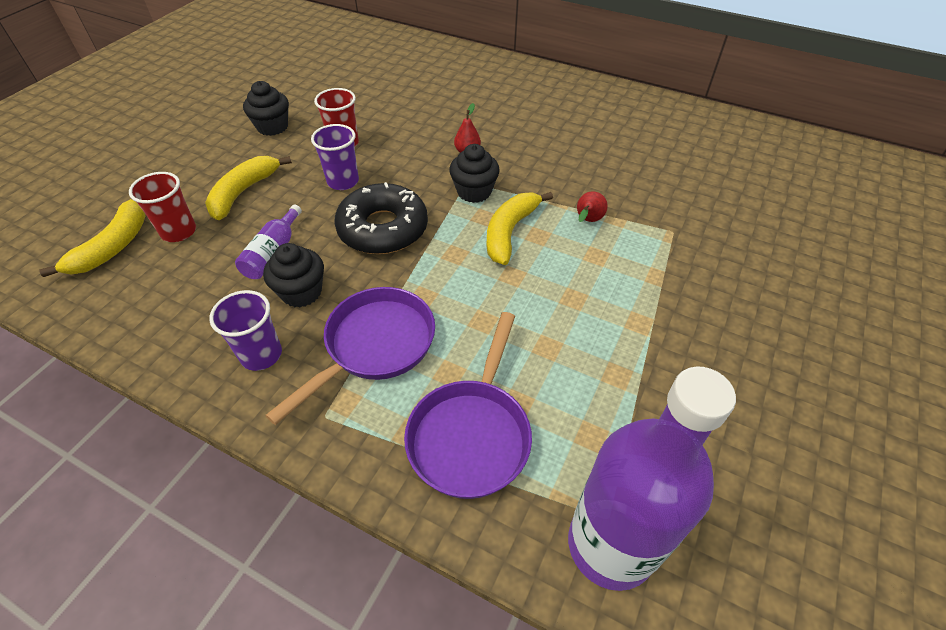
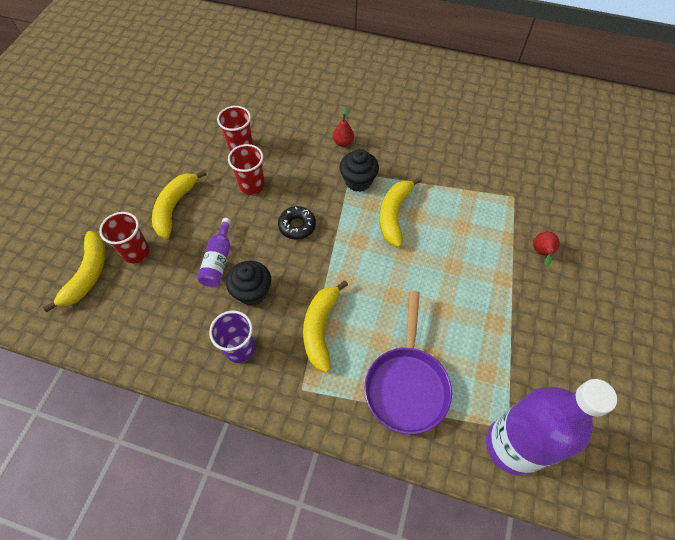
camera: 10 degrees left, 10 degrees up
(272, 127) = (175, 138): black cupcake -> none
(343, 181) = (252, 185): purple cup -> red cup
(374, 346) = (320, 328): purple pan -> yellow banana
(383, 229) = (297, 226): black donut -> black donut, size x0.53
(588, 221) = (450, 196): red pear -> red pear (541, 253)

